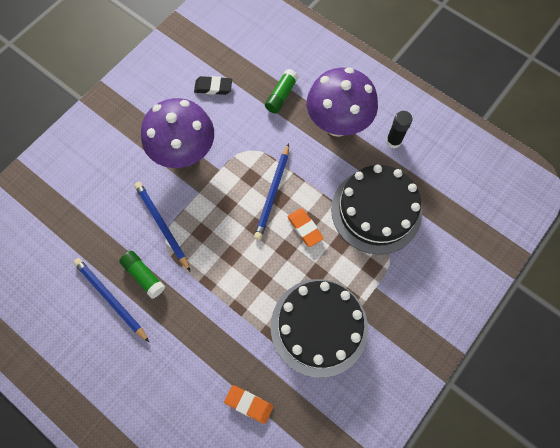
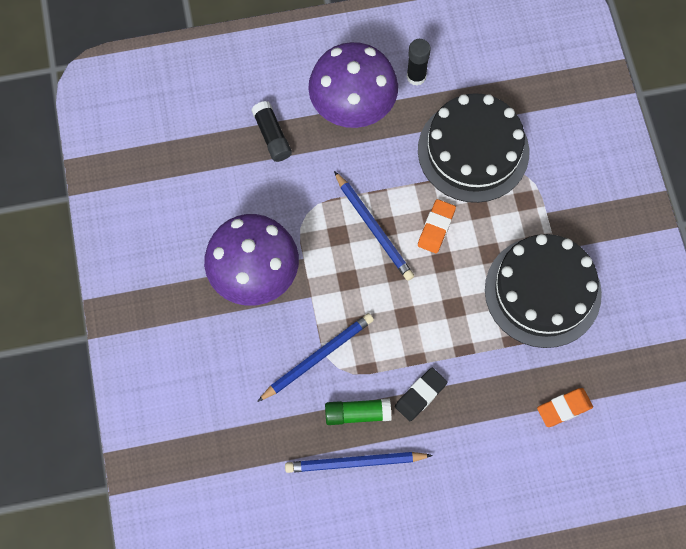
camera: 50 degrees left, 0 degrees up
(162, 225) = (317, 357): blue pencil -> blue pencil turned 135 degrees clockwise
(213, 87) = (201, 193): black eraser -> black eraser (420, 395)
(281, 95) = (272, 136): green glue stick -> black glue stick
(305, 228) = (436, 228): orange eraser -> orange eraser turned 75 degrees counterclockwise

